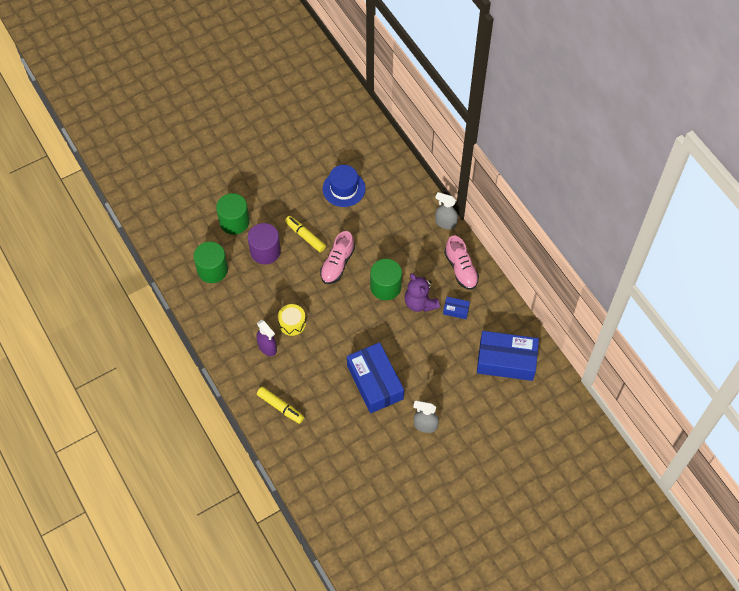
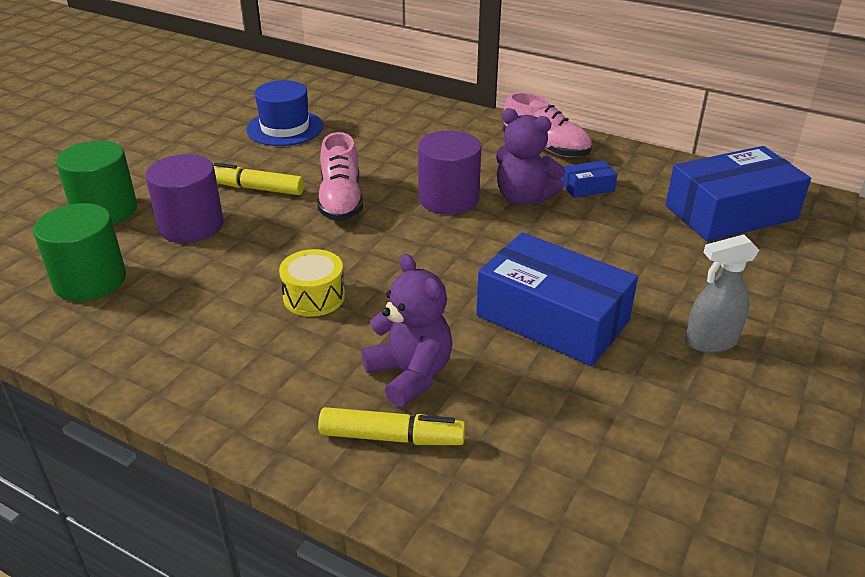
camera: 30 degrees left, 25 degrees down
(267, 347) = (286, 349): purple spray bottle -> none
(303, 383) = (410, 374): none -> purple teddy bear
(385, 287) = (448, 199): green cylinder -> purple cylinder
(445, 223) = (473, 116): grey spray bottle -> none

